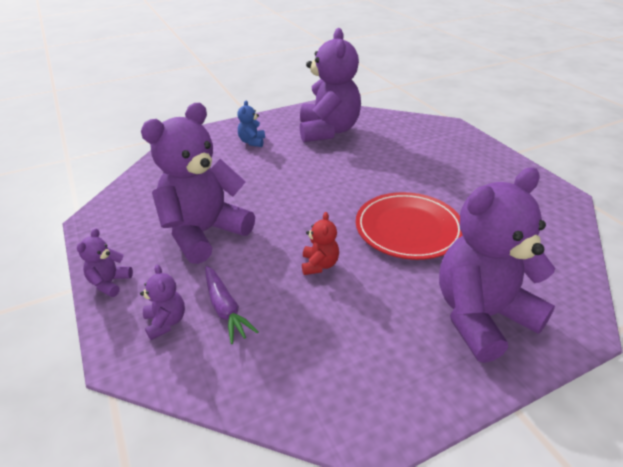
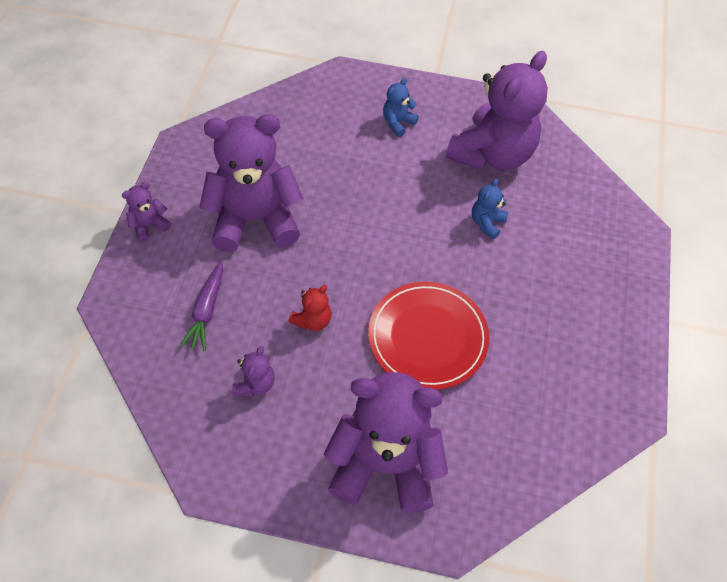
camera: 35 degrees right, 20 degrees up
(166, 322) = (159, 292): purple teddy bear -> purple teddy bear (255, 384)
(366, 159) = (487, 223): none -> blue teddy bear

